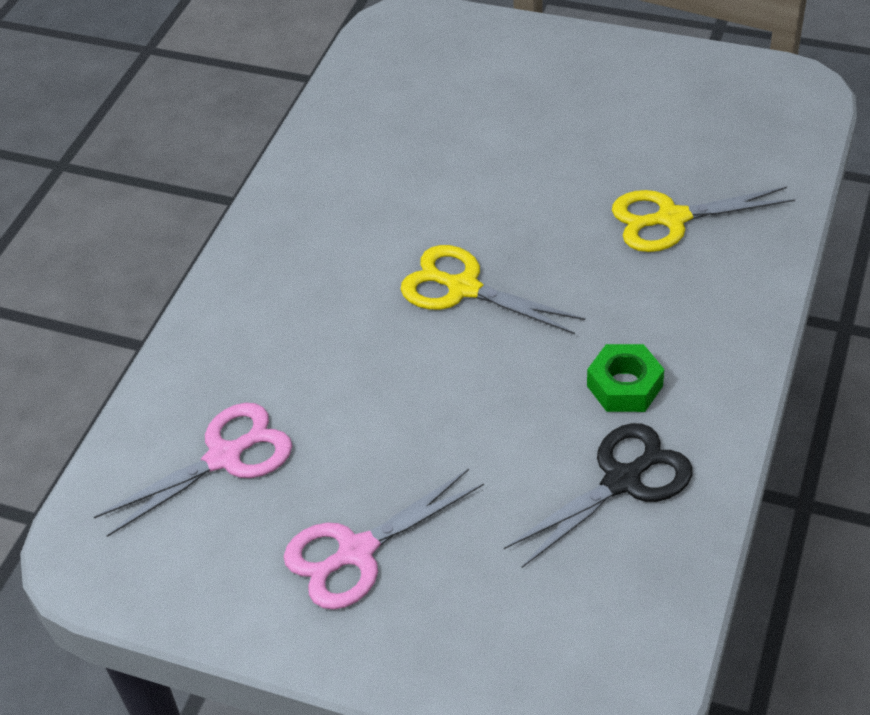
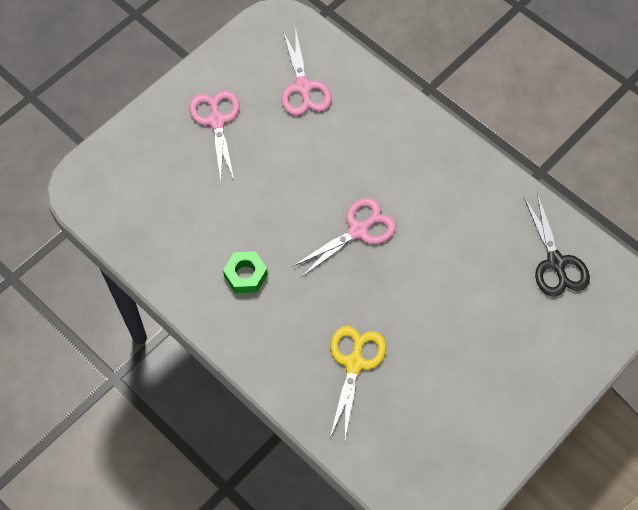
camera: 110 degrees right, 15 degrees up
(463, 288) = (358, 230): yellow scissors -> pink scissors
(622, 481) = (189, 245): black scissors -> black scissors (556, 263)

